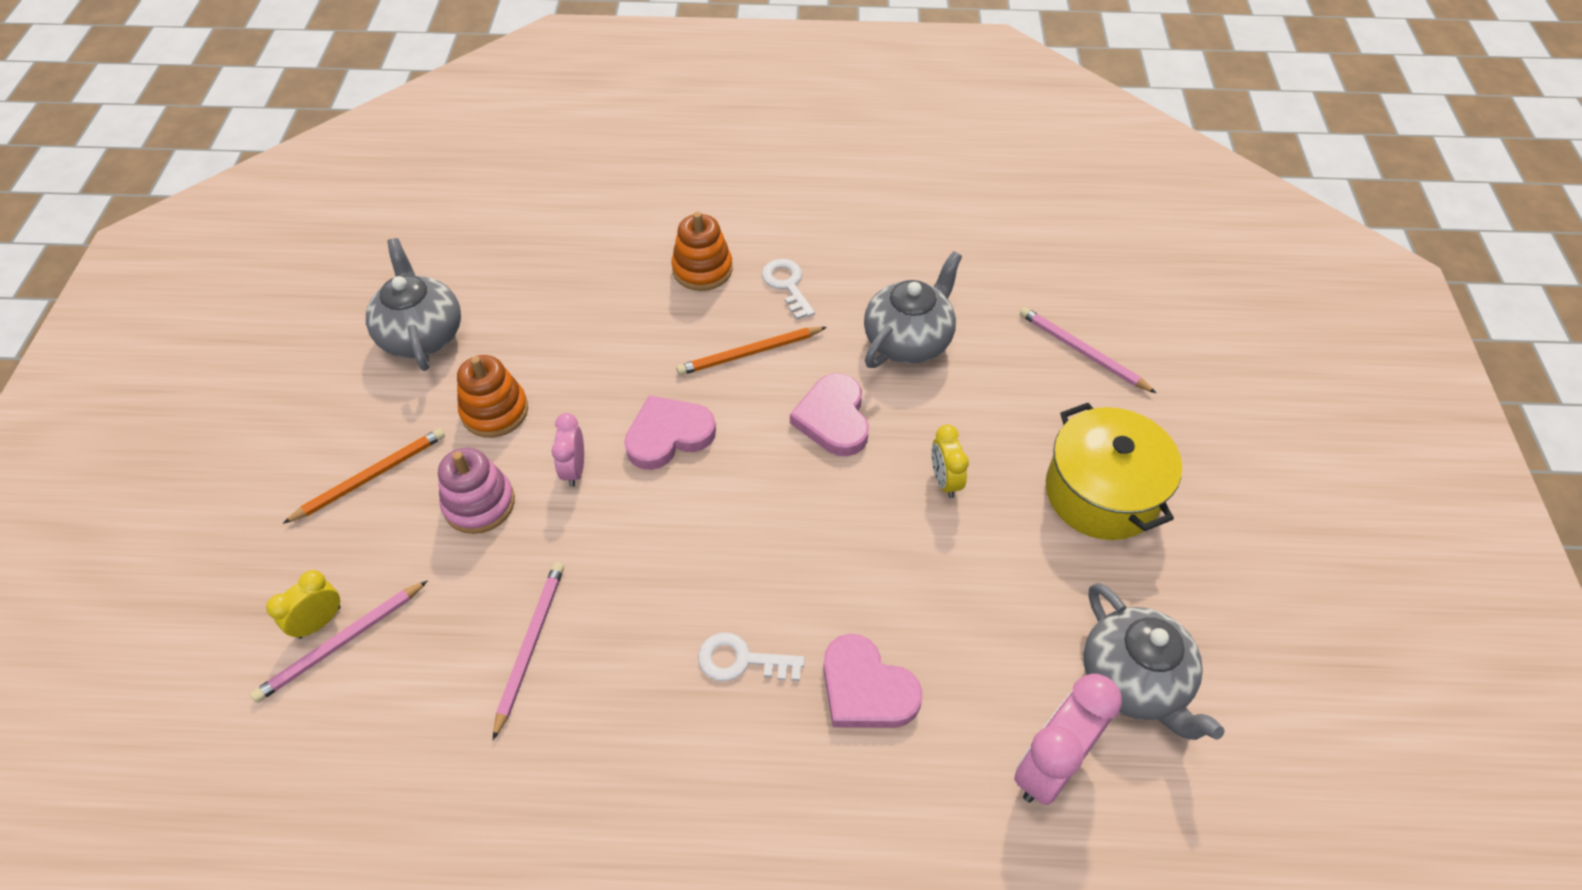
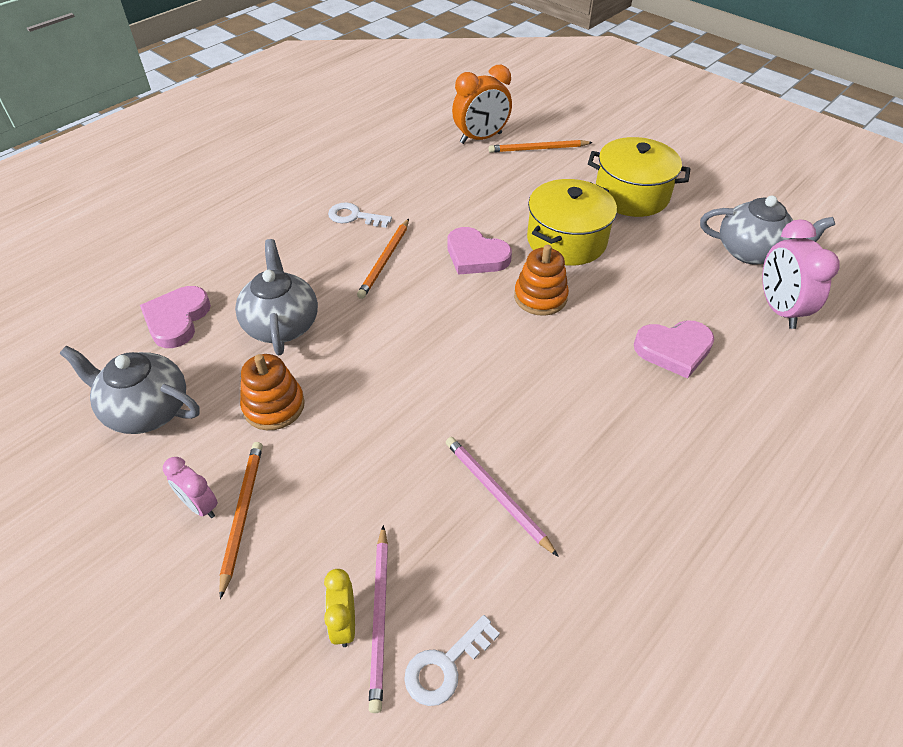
camera: 50 degrees left, 5 degrees down
(479, 504) = (345, 459): pink stacking toy -> none
(574, 469) = (376, 391): pink clock -> pink clock (200, 505)
(668, 435) = (403, 330): pink heart -> pink heart (177, 319)
(702, 269) = (292, 242): orange stacking toy -> orange stacking toy (540, 297)
(741, 660) = (607, 392): white key -> white key (445, 666)
(908, 340) = (456, 197): grey teapot -> grey teapot (281, 324)
(945, 481) = (566, 240): yellow clock -> yellow pot
(1037, 291) = (481, 138): none -> orange clock
(1082, 352) = (538, 149): pink pencil -> orange pencil

